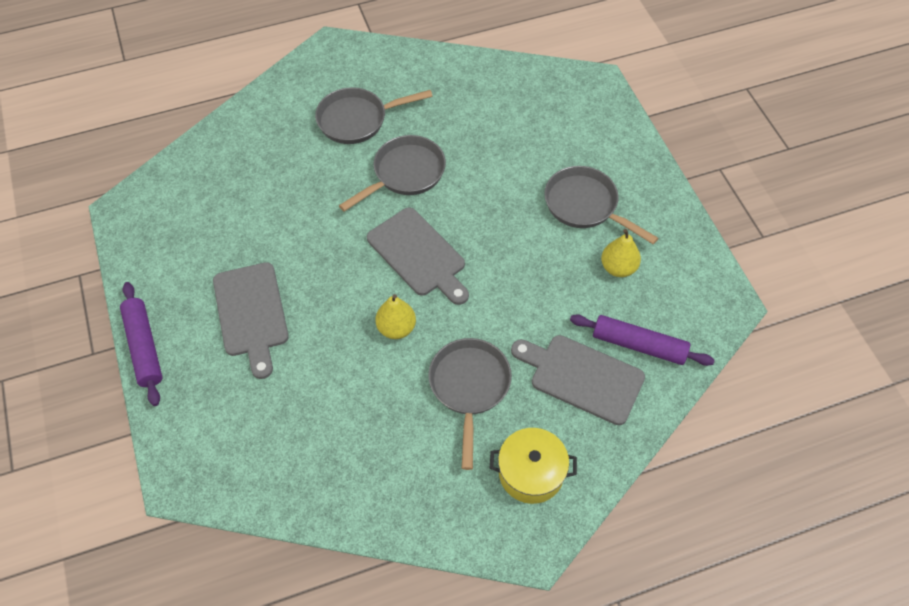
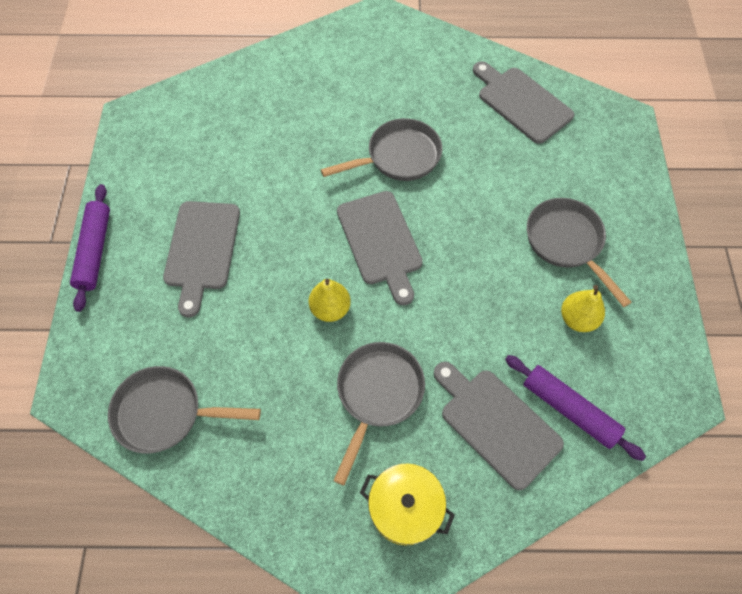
camera: 20 degrees right, 5 degrees up
(357, 120) = (374, 91): grey pan -> grey pan (165, 413)
(499, 93) = (521, 102): none -> grey cutting board

